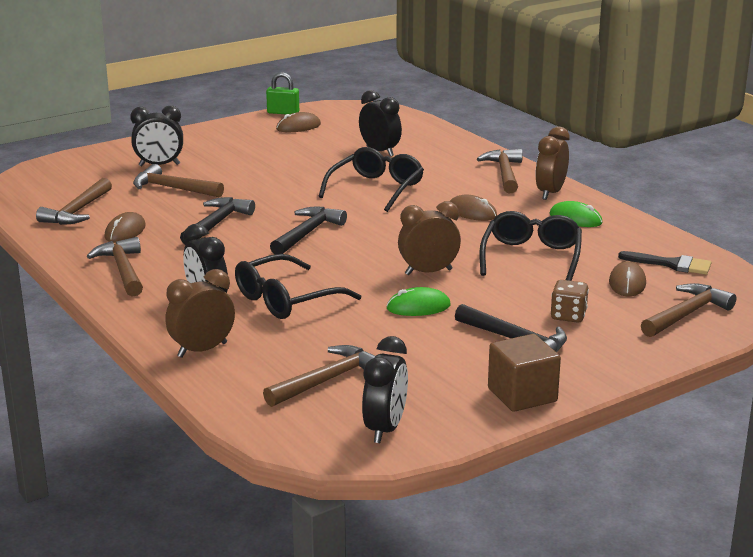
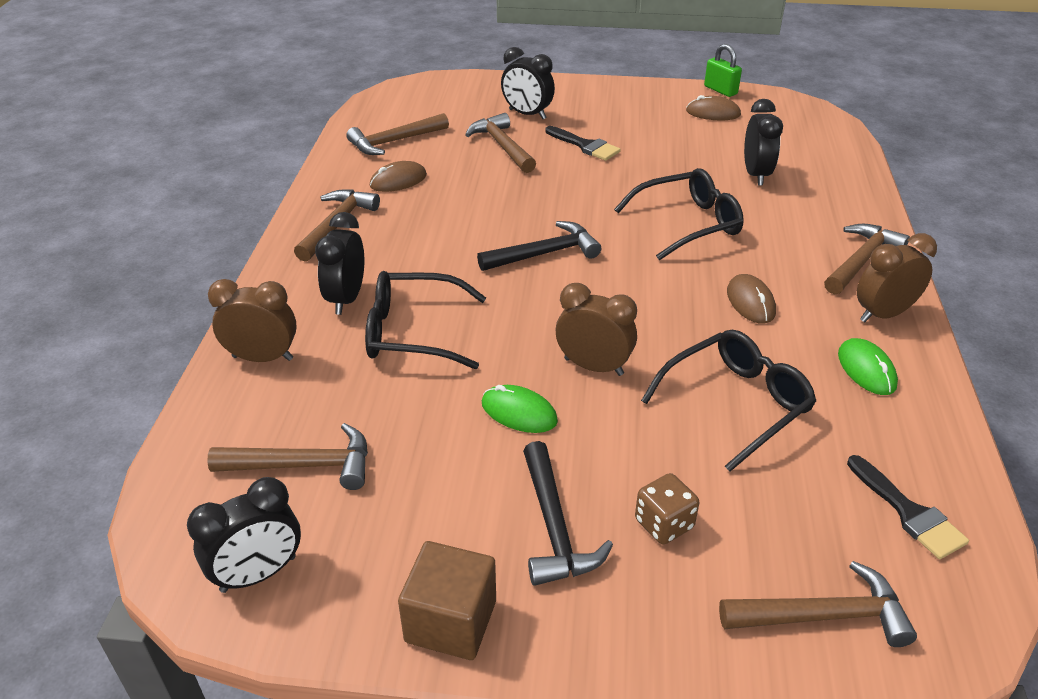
camera: 40 degrees right, 15 degrees up
(216, 224) = (482, 204): black hammer -> none
(236, 170) = (585, 145): none -> black brush
(627, 283) = (806, 511): brown mouse -> none

